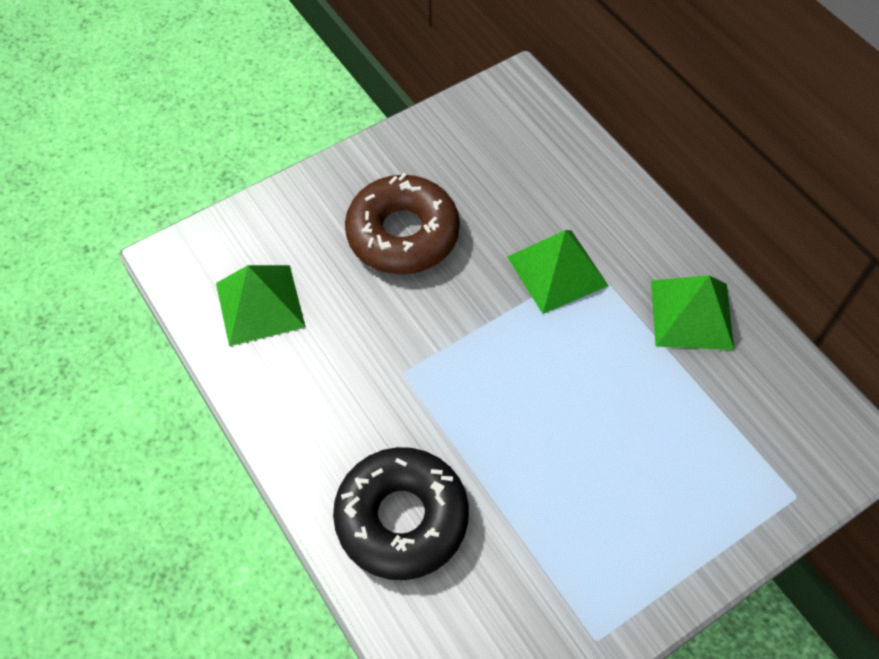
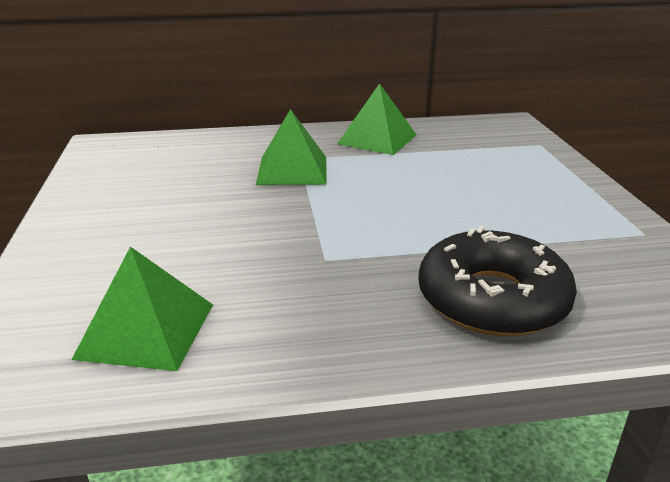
camera: 65 degrees left, 30 degrees down
(403, 234) = (172, 223): brown donut -> none

